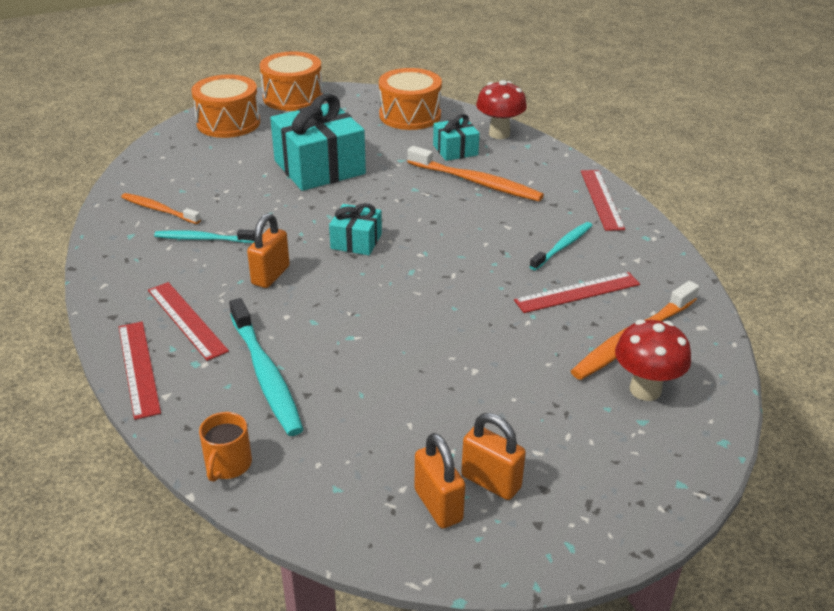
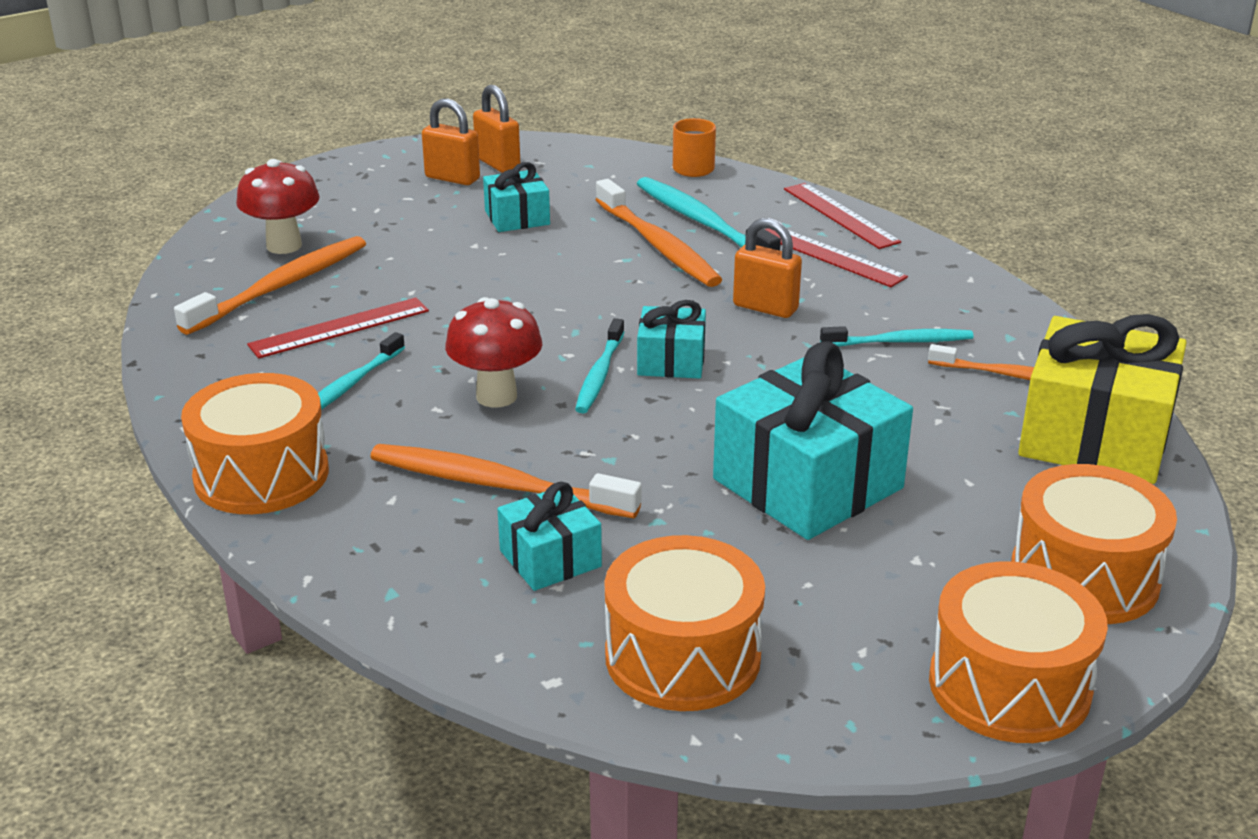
camera: 170 degrees right, 5 degrees down
(154, 173) = (1094, 436): none -> yellow gift
(270, 275) = (765, 307): orange padlock -> orange padlock turned 75 degrees counterclockwise
(318, 349) = (658, 245): none -> orange toothbrush
(404, 237) = (599, 374): none -> turquoise toothbrush
(431, 403) = (517, 218): none -> turquoise gift
(499, 134) = (456, 620): red mushroom -> red mushroom (496, 396)
(601, 199) = (261, 475): red ruler -> orange drum

